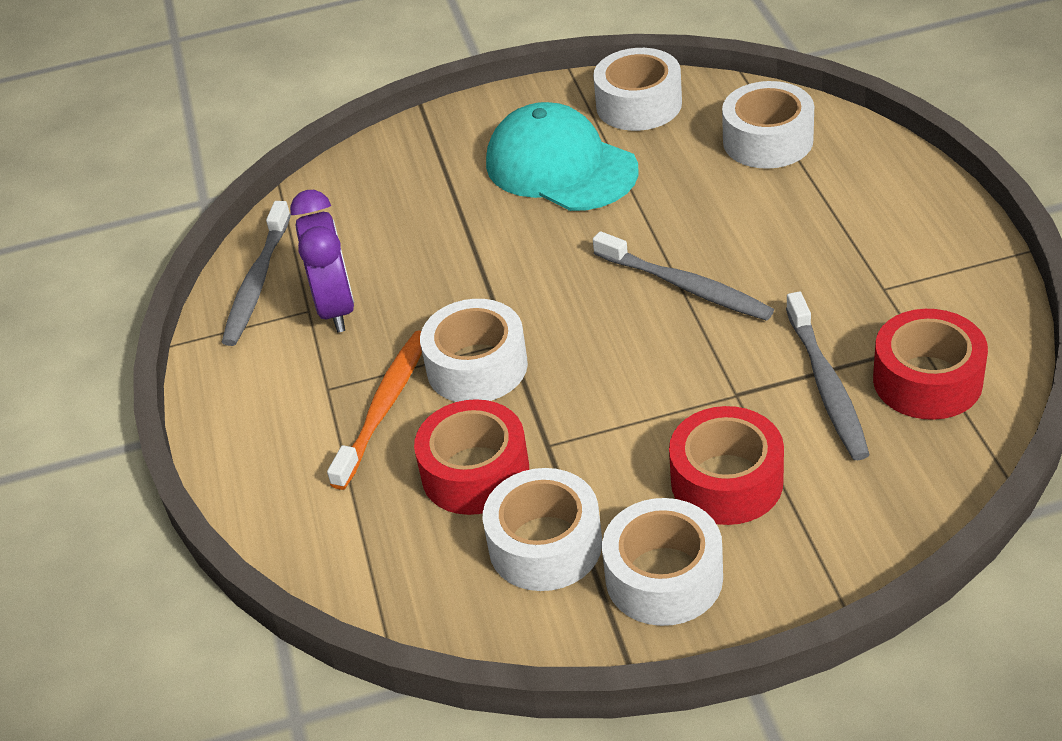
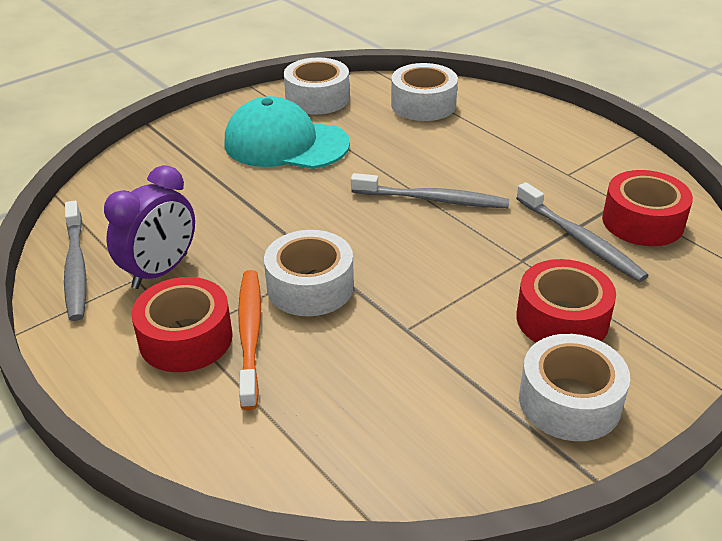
camera: 30 degrees left, 5 degrees down
(336, 308) = (160, 271): purple clock -> purple clock turned 75 degrees clockwise
(475, 472) = (362, 364): red tape -> red tape (186, 338)
(545, 545) = (458, 404): white tape -> none

